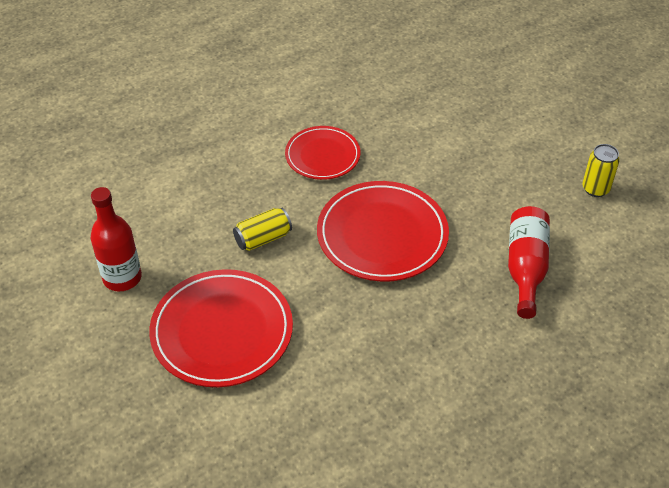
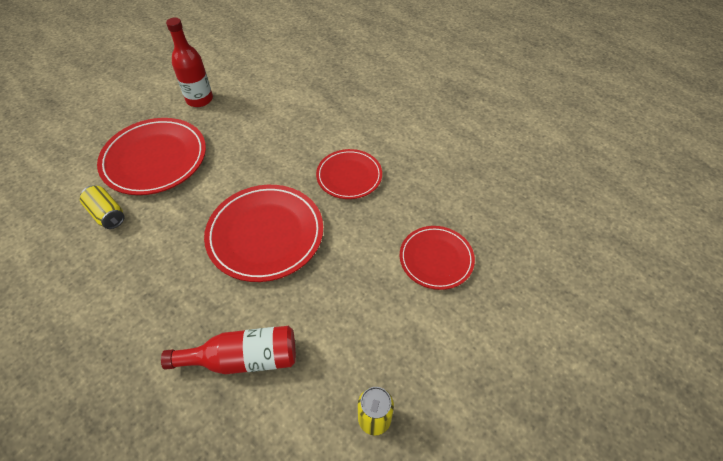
camera: 75 degrees right, 5 degrees up
(263, 238) = (248, 160): yellow can -> yellow can (107, 214)
(449, 116) = (436, 259): none -> red plate

